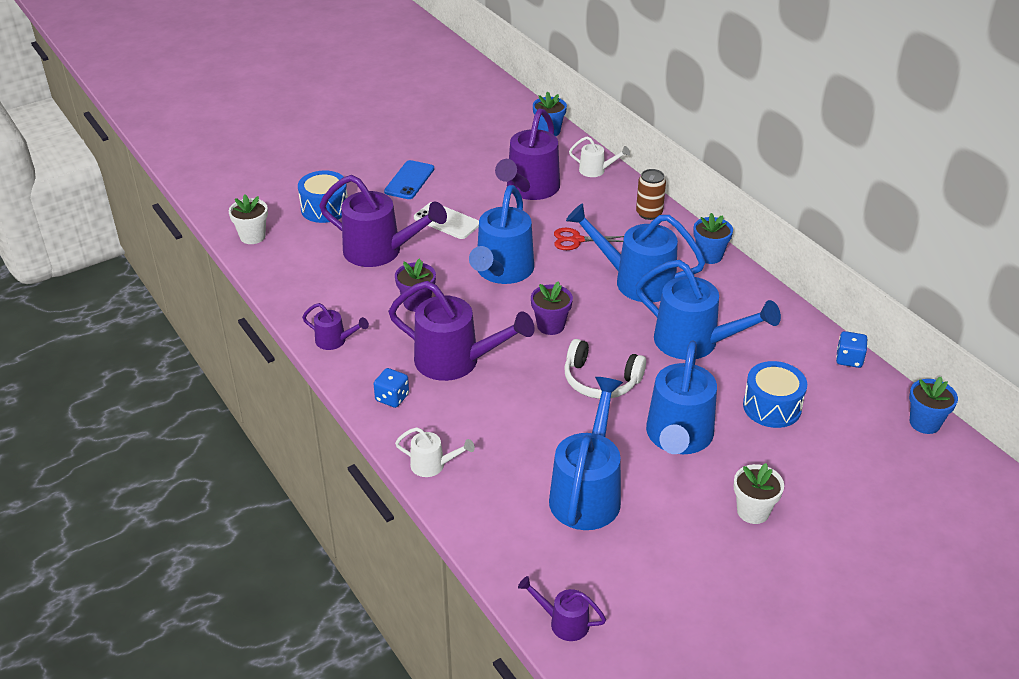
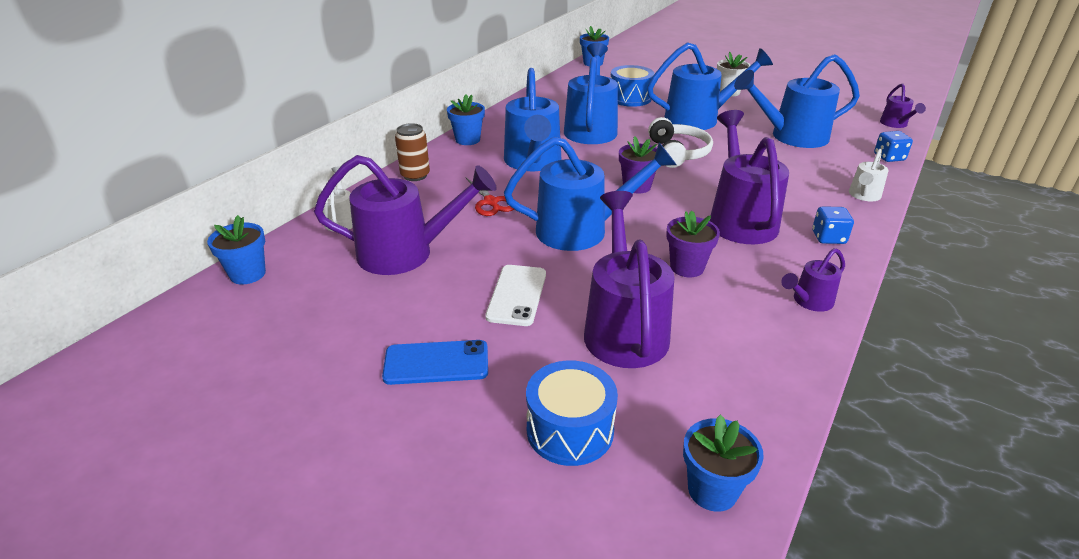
camera: 115 degrees left, 5 degrees down
(252, 236) = (712, 490): white flower pot -> blue flower pot
(335, 341) = (809, 301): purple watering can -> purple watering can turned 120 degrees counterclockwise
(433, 465) = (863, 196): white watering can -> white watering can turned 135 degrees counterclockwise
(849, 359) = (554, 84): blue dice -> blue dice (889, 157)

